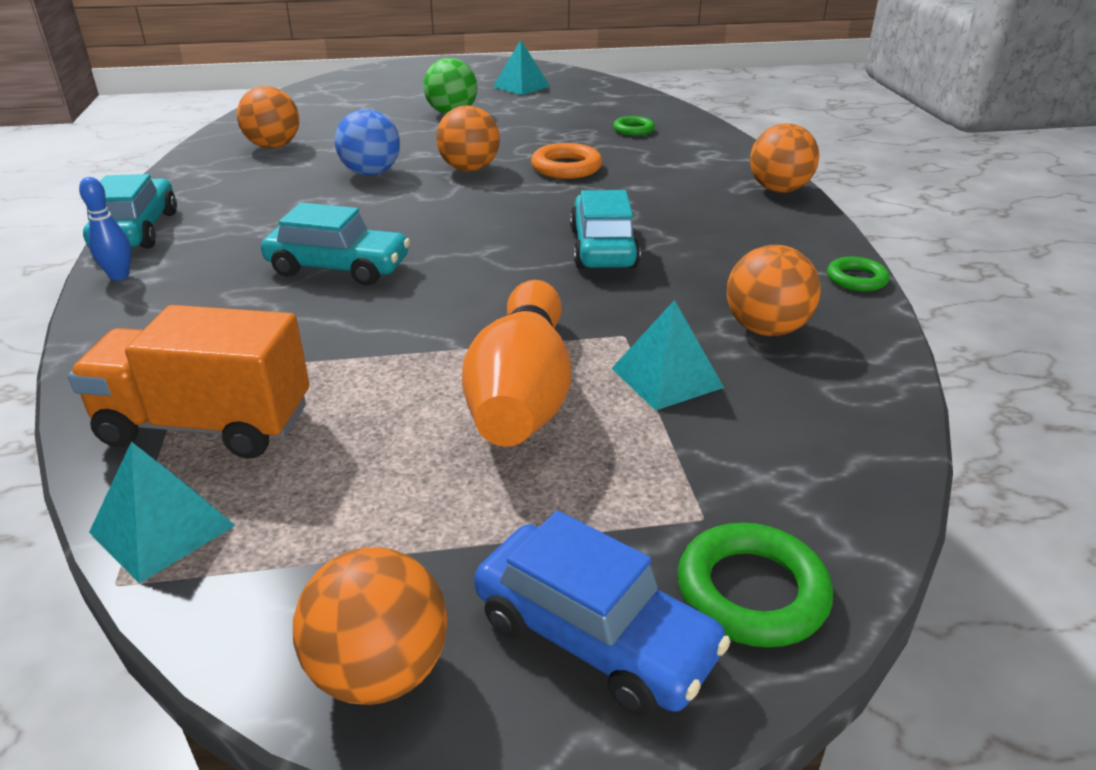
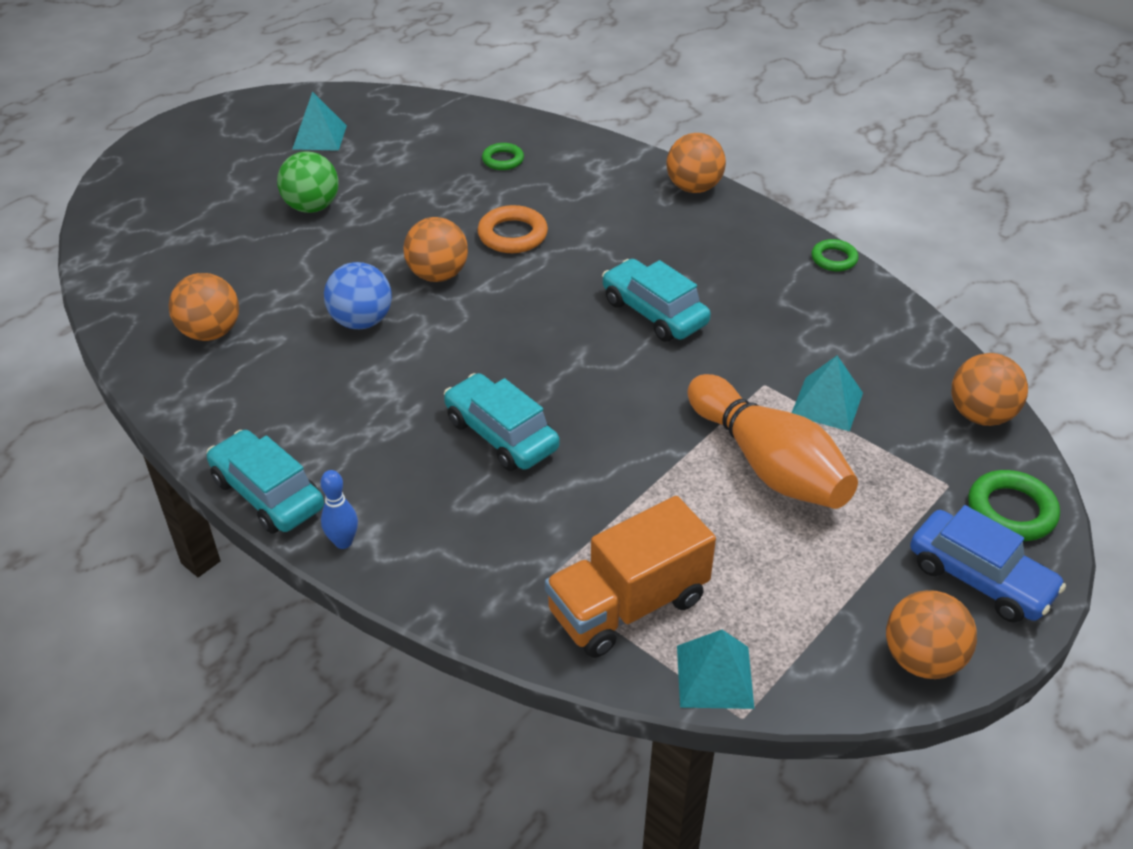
camera: 40 degrees left, 10 degrees up
(339, 268) = (501, 434): turquoise car -> turquoise car turned 105 degrees counterclockwise
(594, 636) = (980, 578): blue car -> blue car turned 45 degrees clockwise
(766, 329) = (833, 333): orange ball -> orange ball (980, 415)

